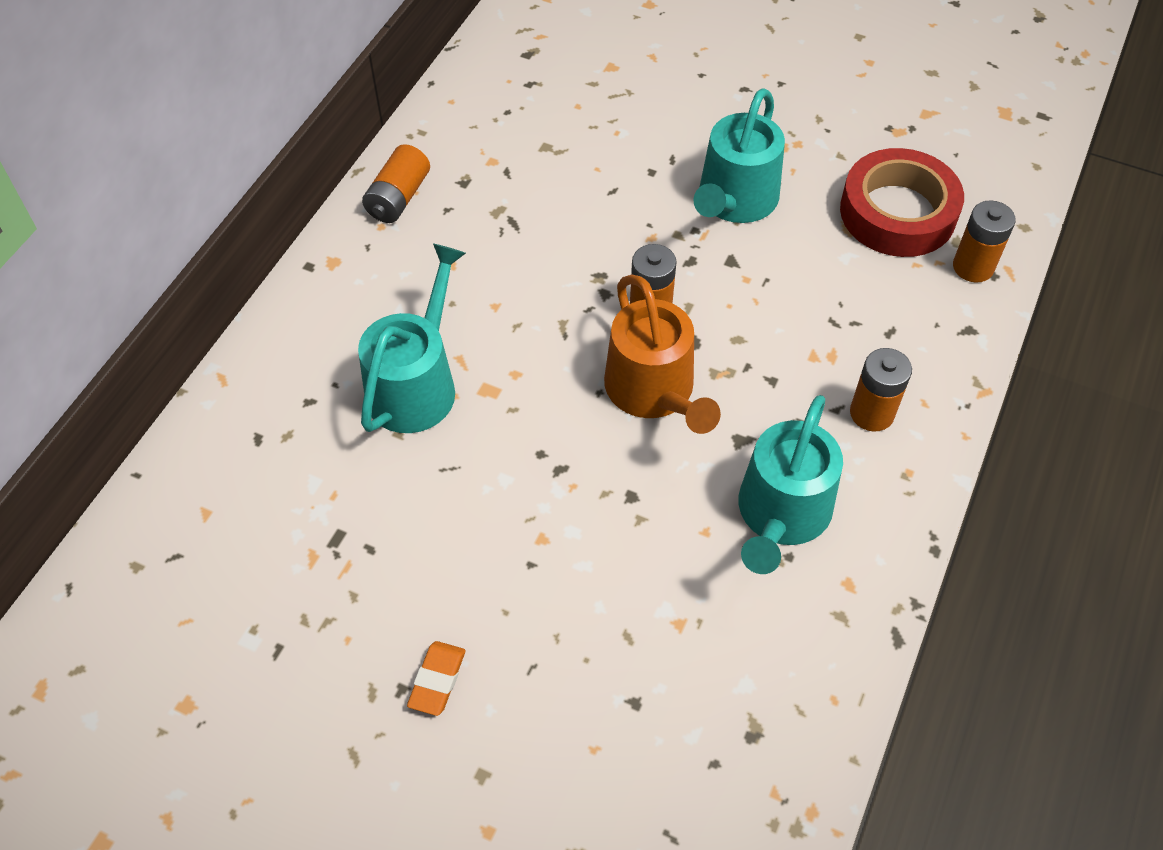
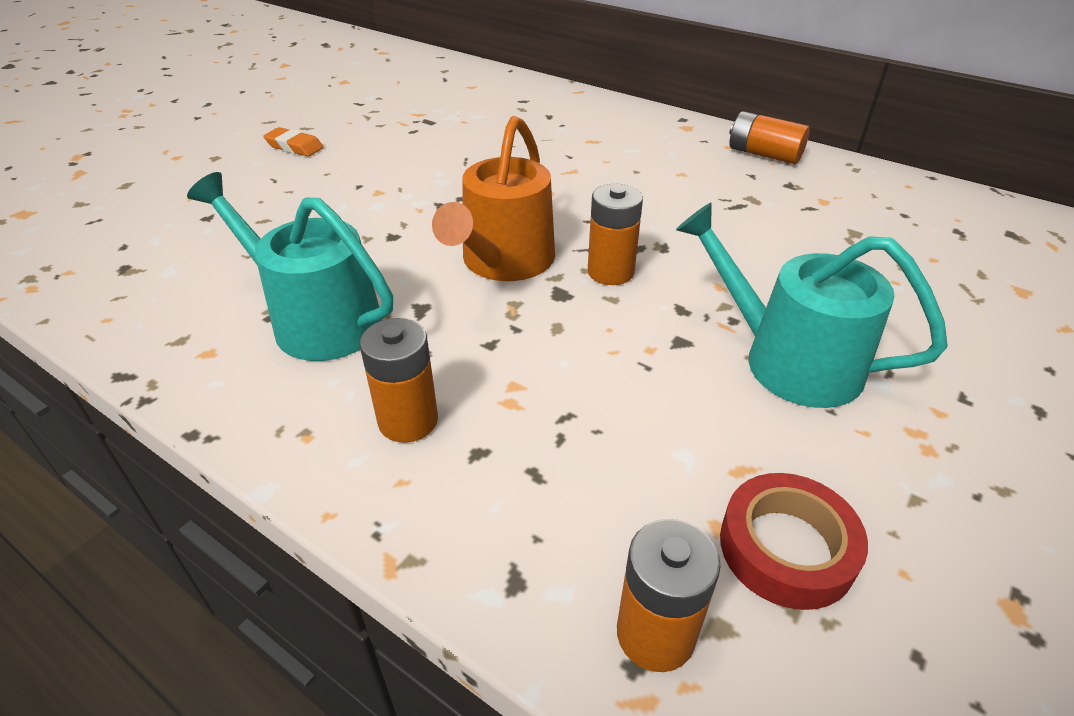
camera: 100 degrees right, 15 degrees down
(416, 385) = (551, 152): turquoise watering can -> none
(653, 391) = (504, 261): orange watering can -> orange watering can turned 60 degrees counterclockwise
(897, 212) = (786, 548): red tape -> red tape, size x0.64

